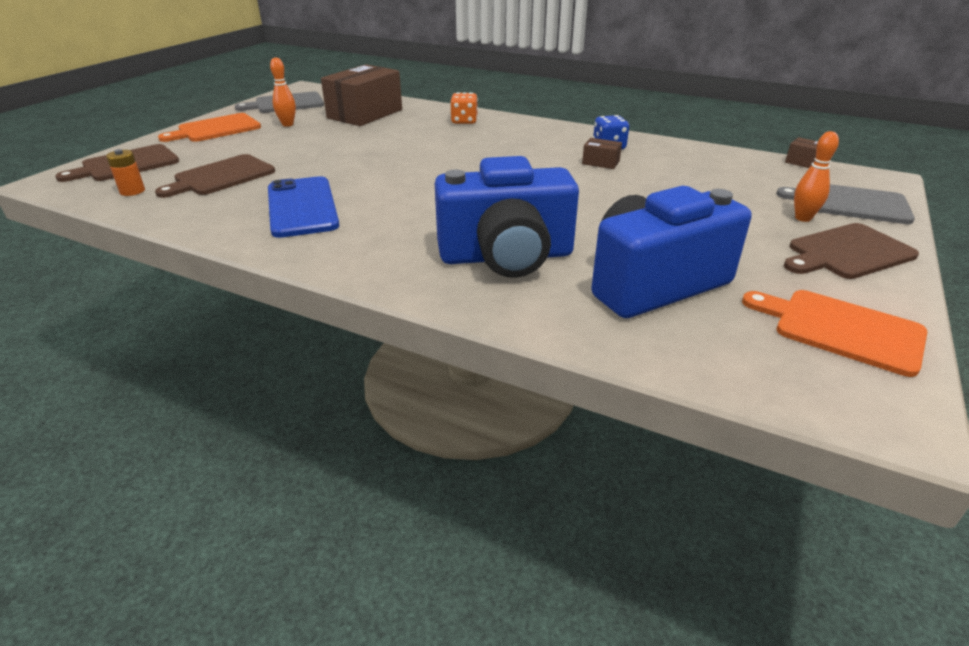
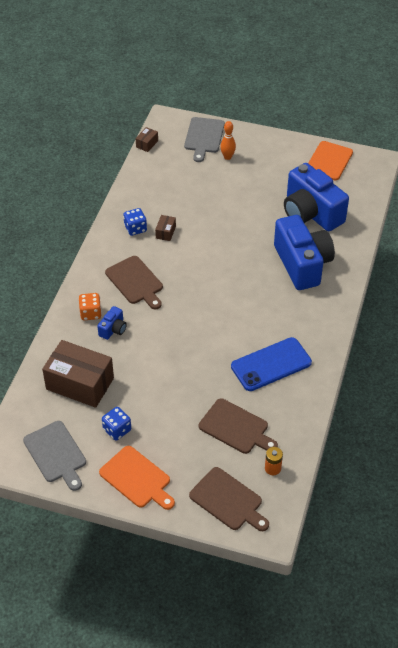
camera: 100 degrees left, 15 degrees up
(287, 124) = (117, 430): orange bowling pin -> blue dice
(433, 129) = (113, 329): none -> blue camera
(847, 252) = (261, 149): brown cutting board -> brown cutting board (135, 282)

